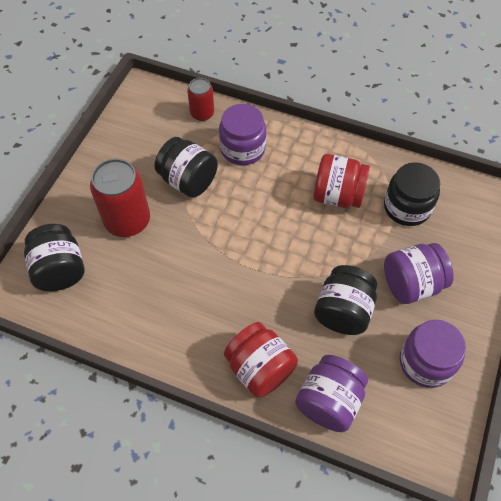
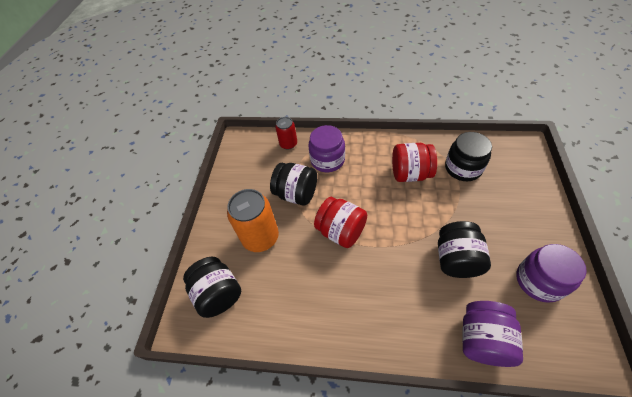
camera: 10 degrees left, 5 degrees down
(127, 220) = (260, 237): red can -> orange can
(260, 369) = (414, 328): red jar -> red jar (341, 231)
(411, 284) = (495, 223): purple jar -> none

